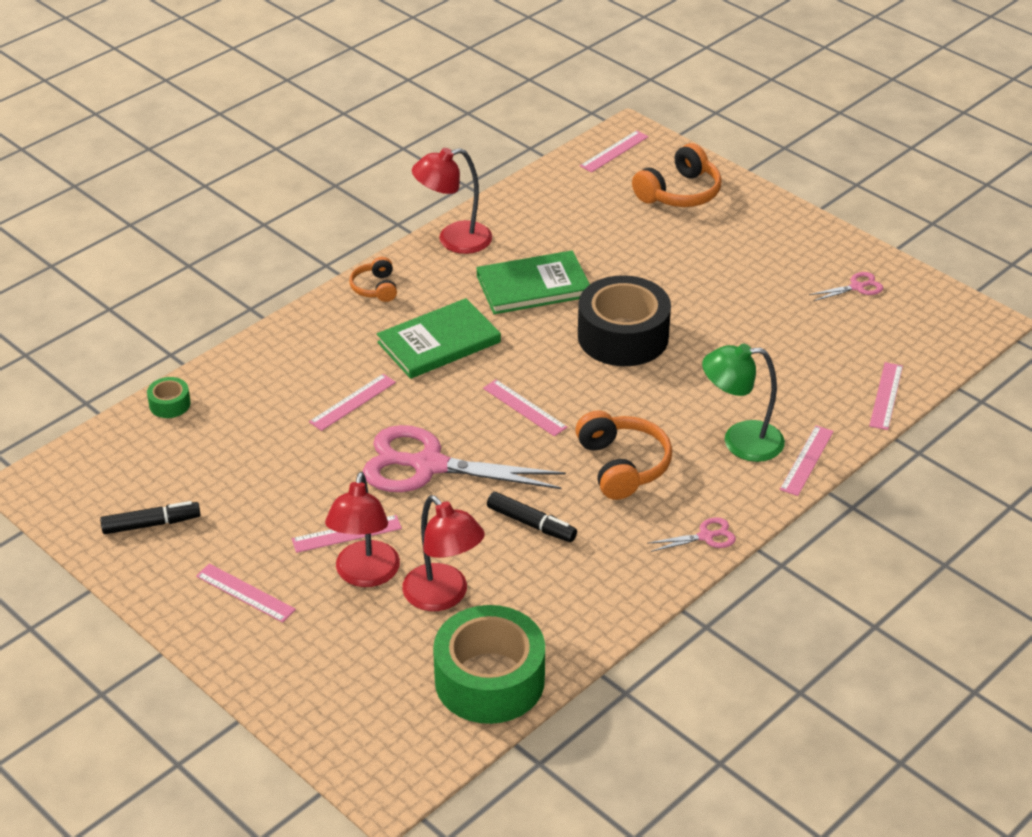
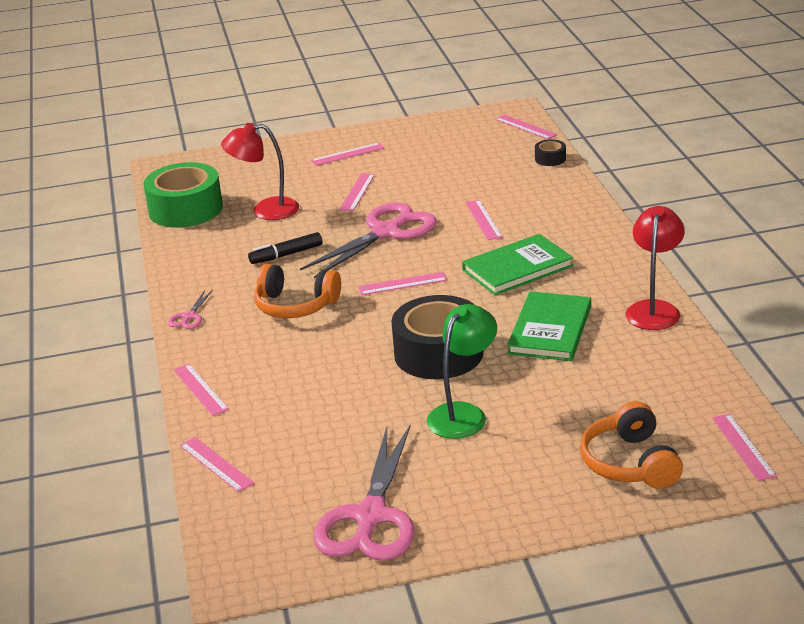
camera: 125 degrees right, 10 degrees down
(84, 456) = (525, 127): none -> pink ruler
(151, 524) = (439, 137): black marker -> none
(170, 404) = (550, 159): green tape -> black tape
(365, 575) = (315, 191): red lamp -> none
(375, 288) = (615, 257): orange headphones -> none
(439, 342) = (517, 268): green book -> green book turned 60 degrees clockwise
(740, 441) = (257, 366): green lamp -> green lamp (463, 414)
(857, 287) = (370, 517): pink scissors -> pink scissors, size x2.36

